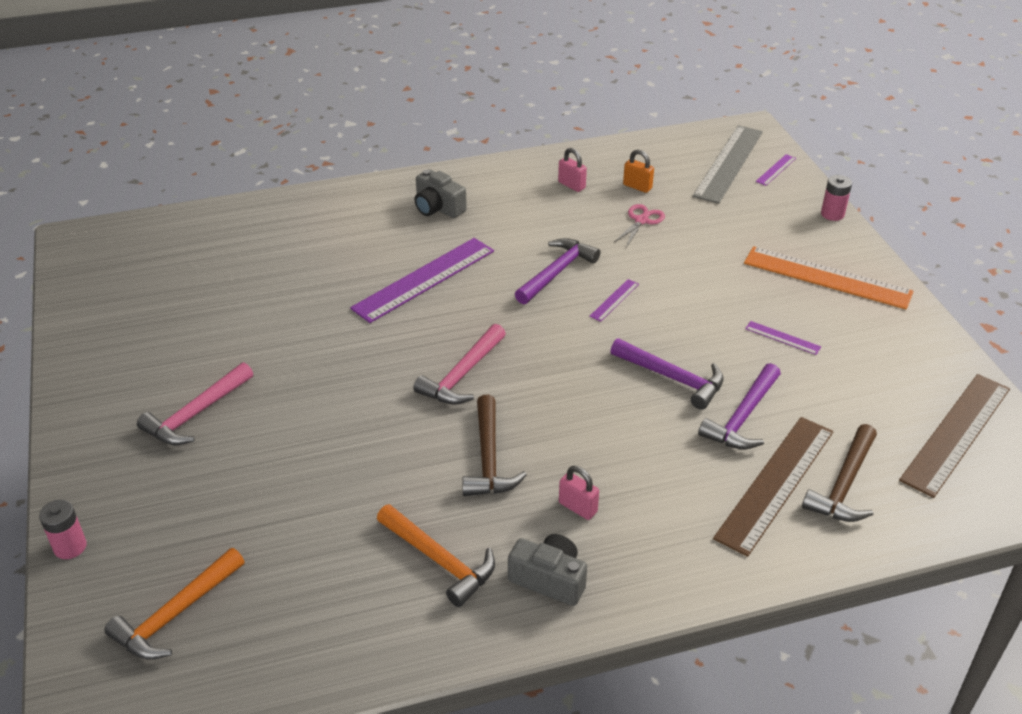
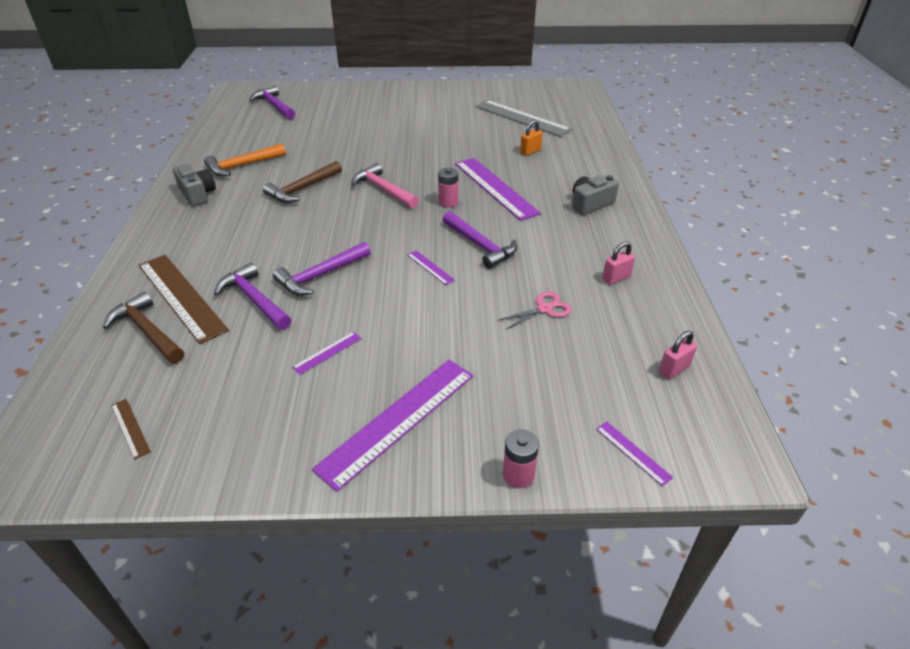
camera: 105 degrees right, 0 degrees up
(70, 547) = (334, 87): pink battery -> pink battery (448, 202)
(176, 614) = (274, 105): orange hammer -> purple hammer
(196, 414) = (403, 113): pink hammer -> none
(488, 458) = (302, 189): brown hammer -> brown hammer turned 60 degrees counterclockwise
(549, 579) = (197, 194): grey camera -> grey camera turned 75 degrees counterclockwise
(578, 507) = (237, 212): pink padlock -> pink padlock (674, 369)
(637, 187) = (608, 320): orange padlock -> orange padlock (530, 151)
(641, 220) = (544, 309): pink scissors -> pink scissors turned 75 degrees counterclockwise
(728, 163) = (652, 409): grey ruler -> grey ruler (522, 118)
(827, 277) = (398, 420): orange ruler -> purple ruler
(956, 433) = (130, 428): brown ruler -> brown ruler, size x0.43

